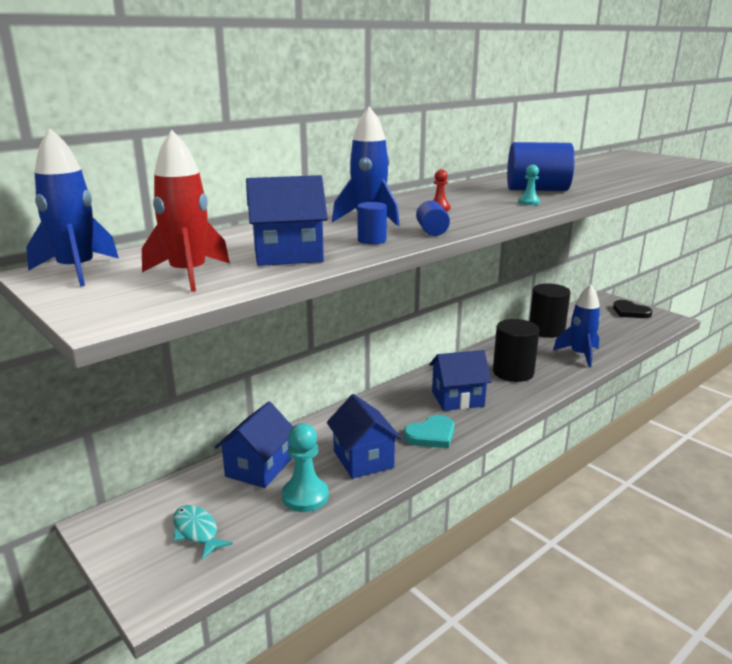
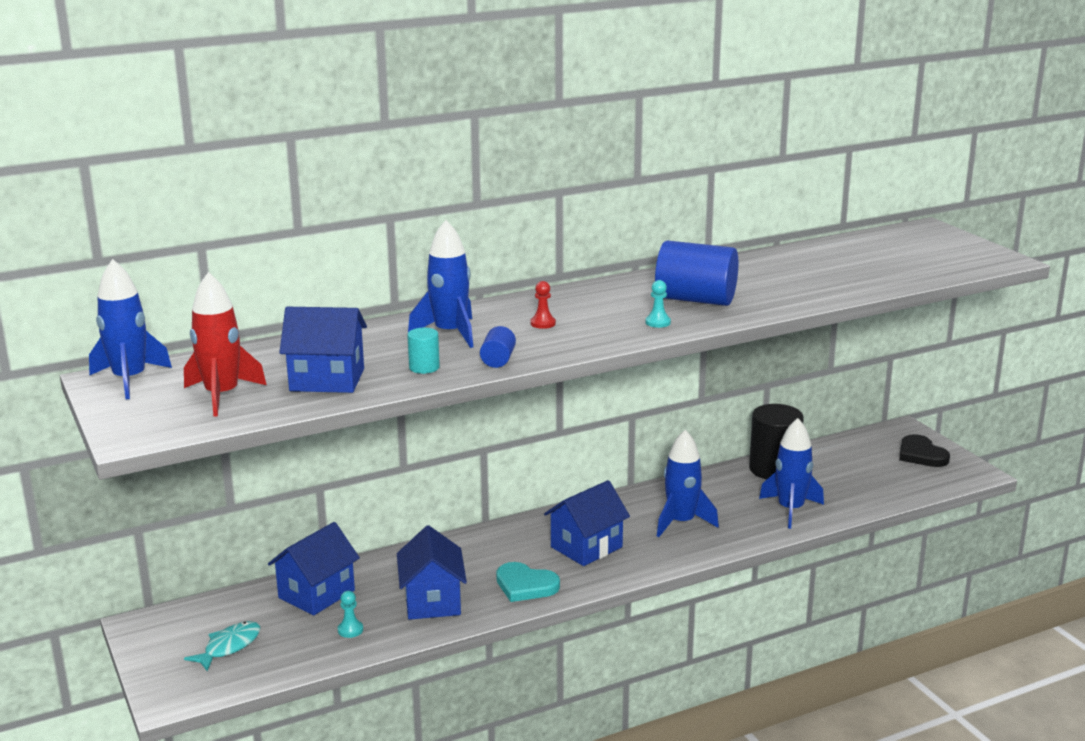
camera: 15 degrees right, 0 degrees up
(197, 532) = (229, 647): turquoise fish -> turquoise fish turned 60 degrees clockwise
(305, 496) = (350, 630): turquoise pawn -> turquoise pawn, size x0.50
(372, 240) = (424, 367): blue cylinder -> turquoise cylinder
(431, 435) = (525, 585): turquoise heart -> turquoise heart turned 45 degrees clockwise
(458, 399) = (586, 547): blue house -> blue house turned 45 degrees counterclockwise
(513, 372) = (681, 522): black cylinder -> blue rocket

